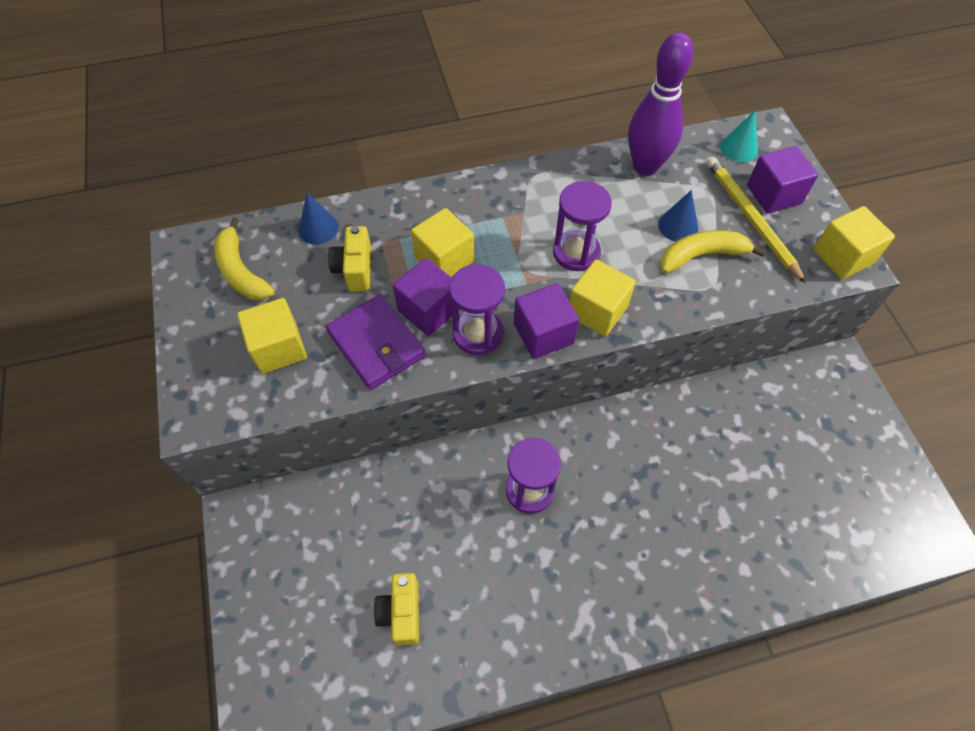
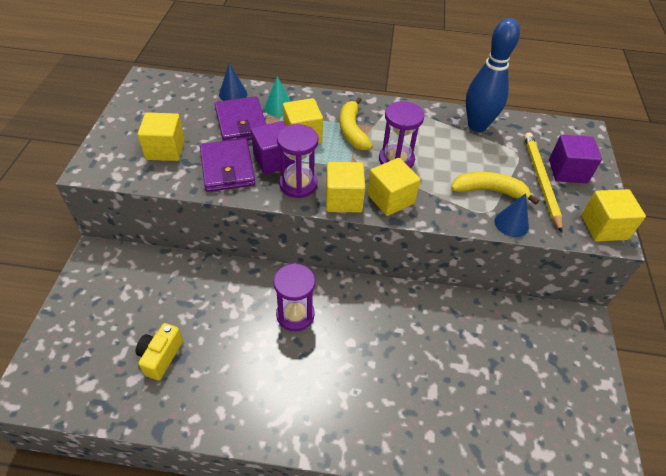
camera: 20 degrees right, 10 degrees down
(241, 271) = (171, 102): yellow banana -> yellow banana (352, 131)
(355, 269) = (241, 123): yellow camera -> purple wallet
(543, 333) = (343, 199): purple cube -> yellow cube
(645, 166) = (477, 126): purple bowling pin -> blue bowling pin
(678, 226) = (481, 167): blue cone -> blue cone (511, 223)
(739, 148) = (555, 135): turquoise cone -> turquoise cone (278, 107)

